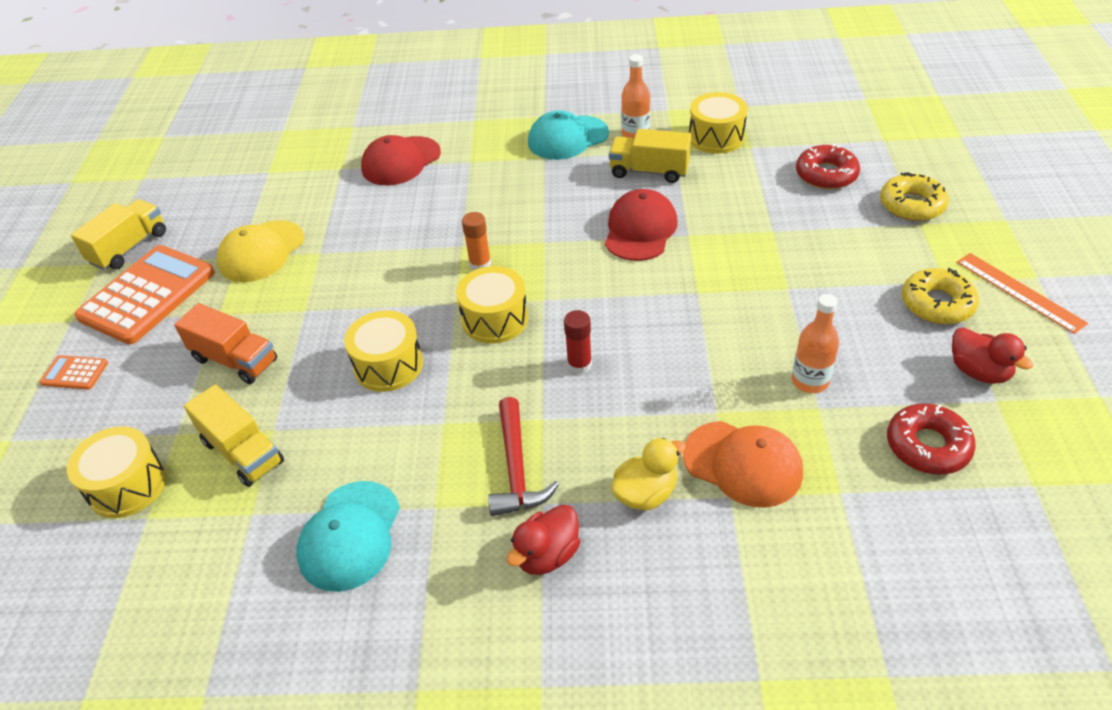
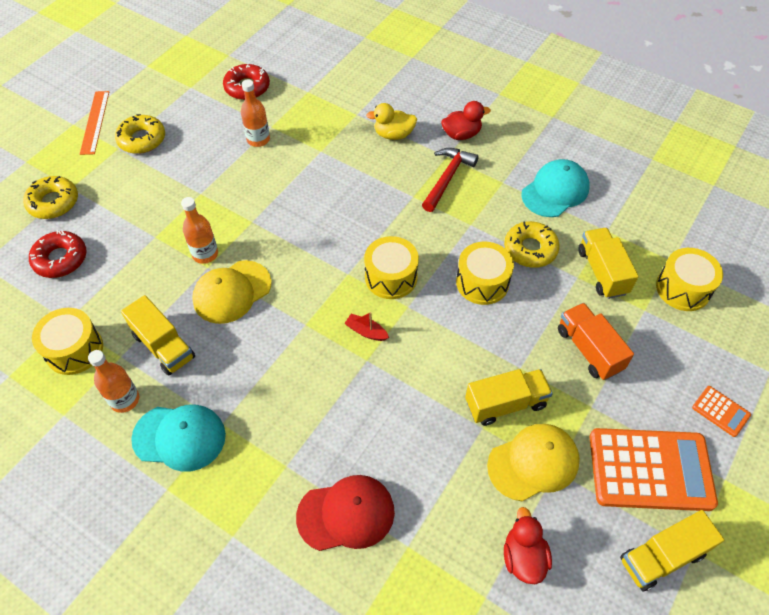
camera: 150 degrees left, 10 degrees up
(147, 295) = (650, 470): orange calculator -> orange calculator turned 150 degrees counterclockwise
(306, 277) = (505, 404): none -> yellow truck
(349, 432) = (530, 249): none -> yellow donut
(480, 264) = (366, 331): orange glue stick -> red boat
(579, 365) = (366, 215): red glue stick -> none
(640, 230) = (232, 292): red cap -> yellow cap
(704, 242) = (205, 254): none -> orange bottle
(742, 463) = (335, 123): orange cap -> none
(978, 371) = (177, 101): red duck -> red duck (523, 557)

